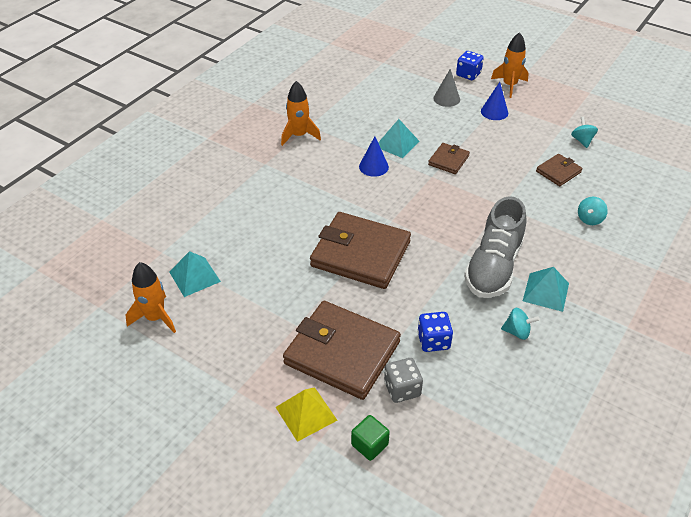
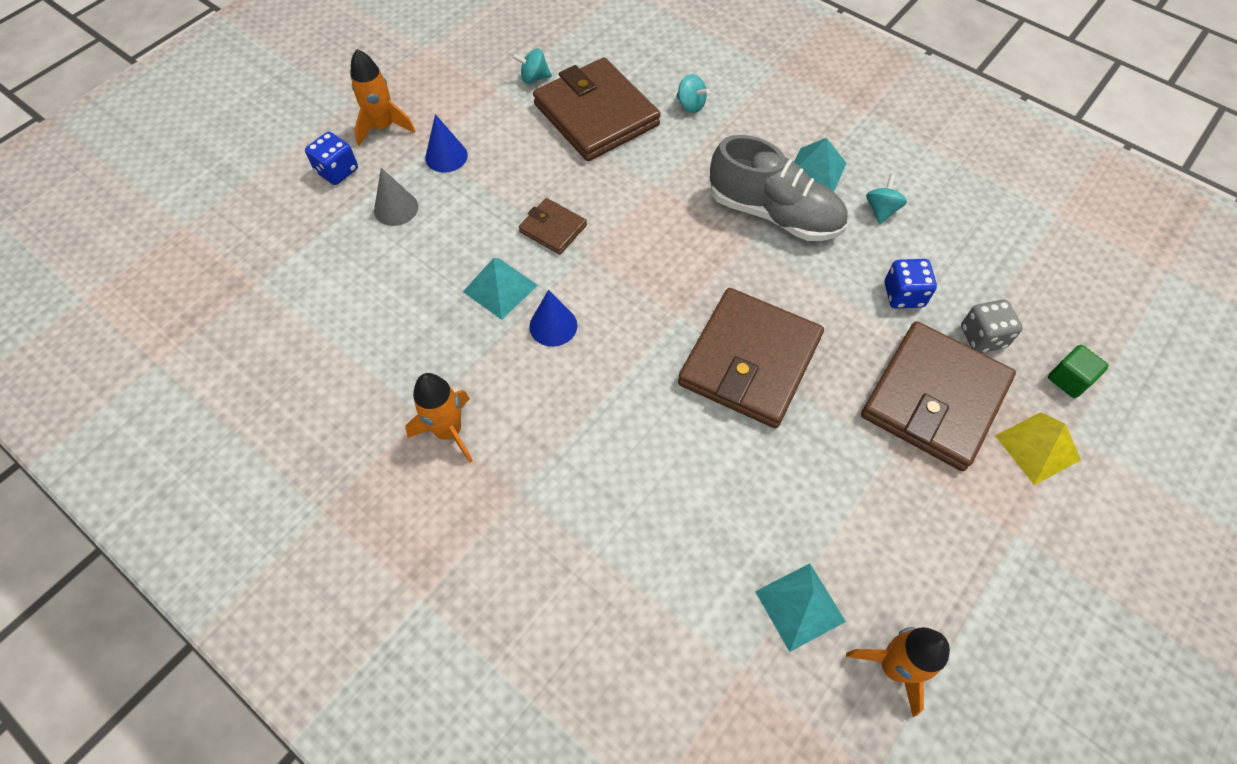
camera: 85 degrees left, 15 degrees up
(558, 172) = (596, 115): brown wallet -> brown wallet, size x2.09

